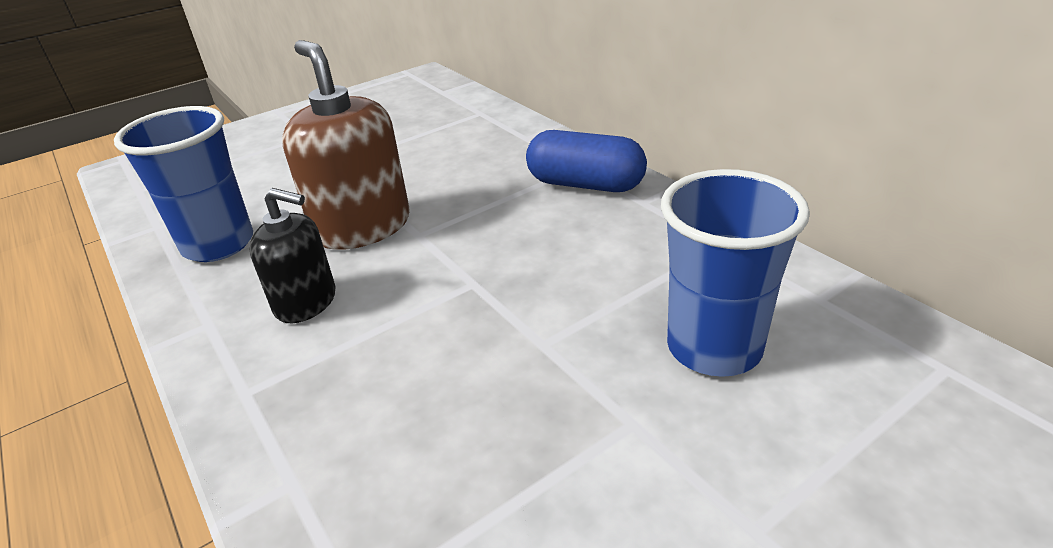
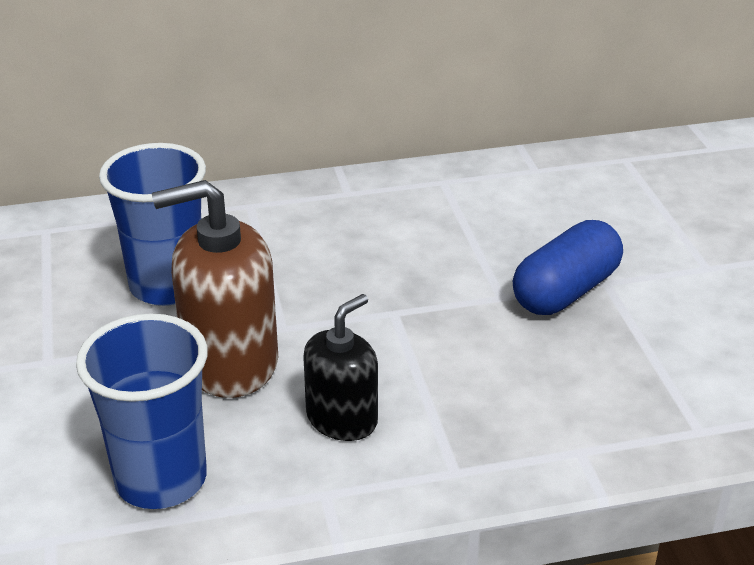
camera: 70 degrees left, 0 degrees up
(585, 184) = (288, 211): blue capsule -> blue capsule (565, 291)
(714, 348) = (556, 227): blue cup -> blue cup (167, 286)

